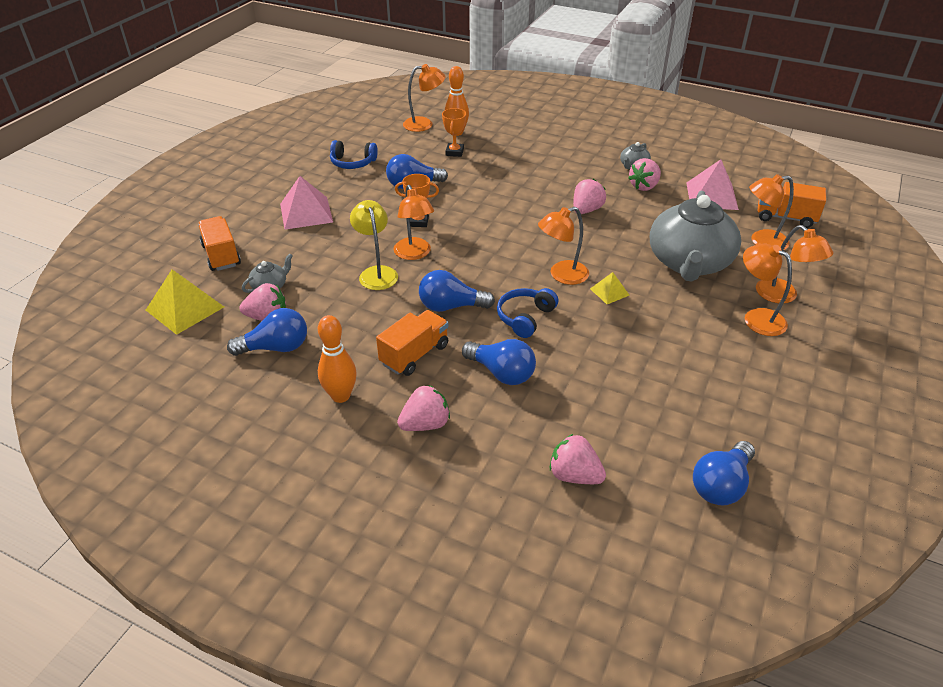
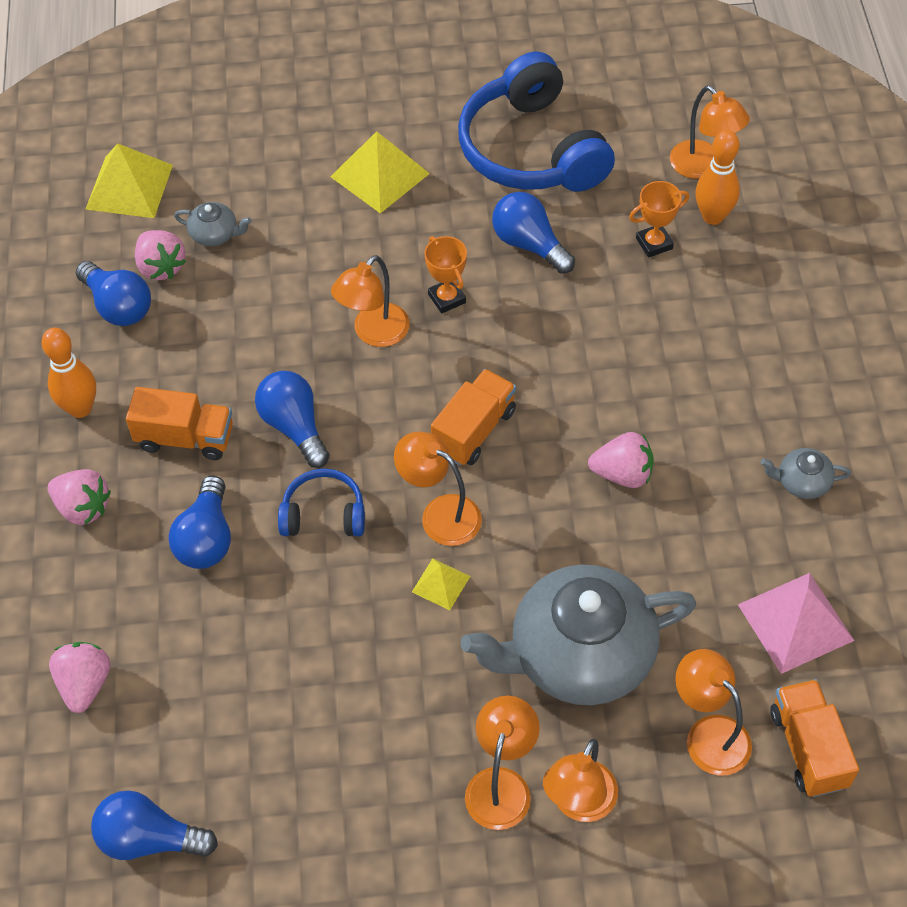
camera: 60 degrees right, 15 degrees up
(221, 255) = (239, 153): orange truck -> orange truck (474, 430)
(306, 213) = (379, 175): pink pyramid -> yellow pyramid
(353, 163) = (532, 149): blue headphones -> blue headphones, size x2.04
(376, 273) = (308, 317): yellow lamp -> none
(644, 186) = (750, 520): pink strawberry -> none

